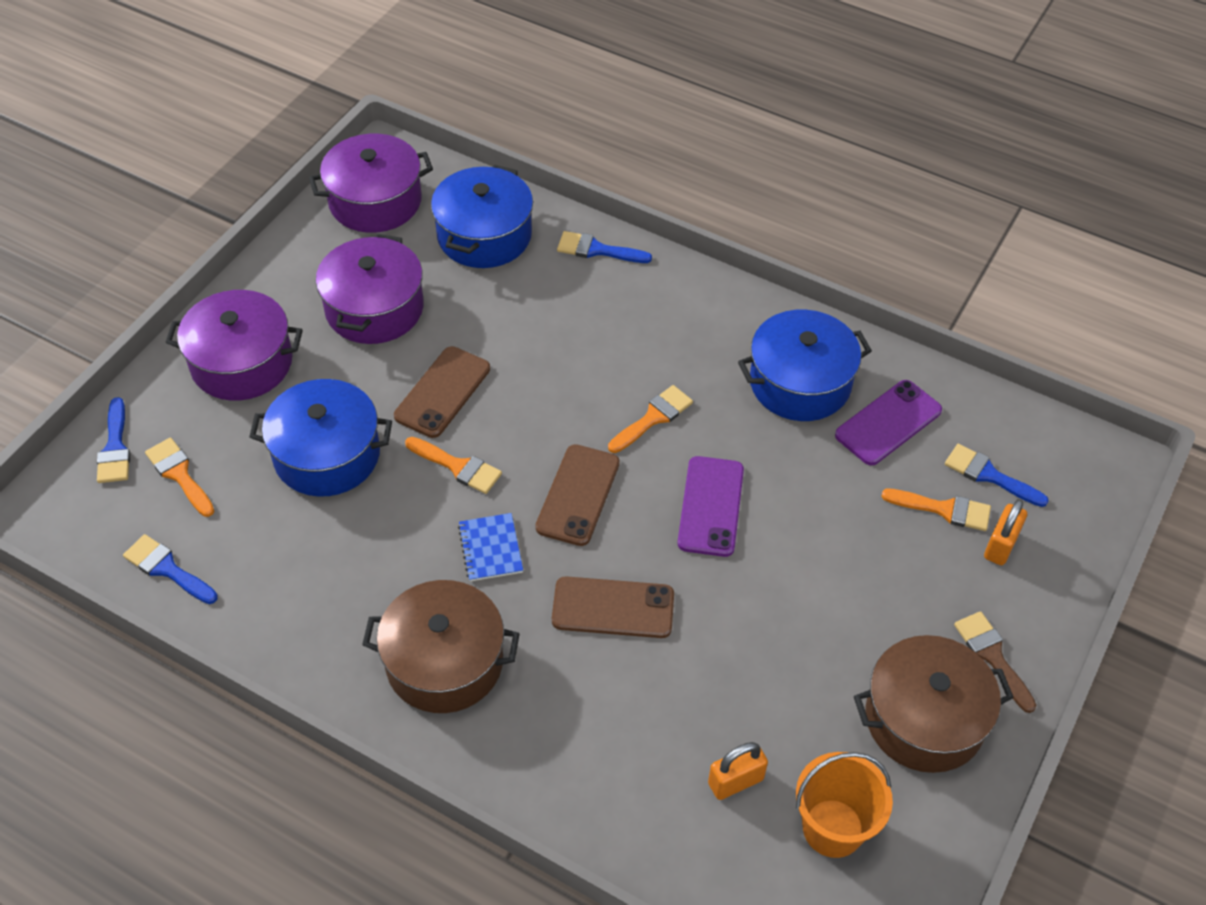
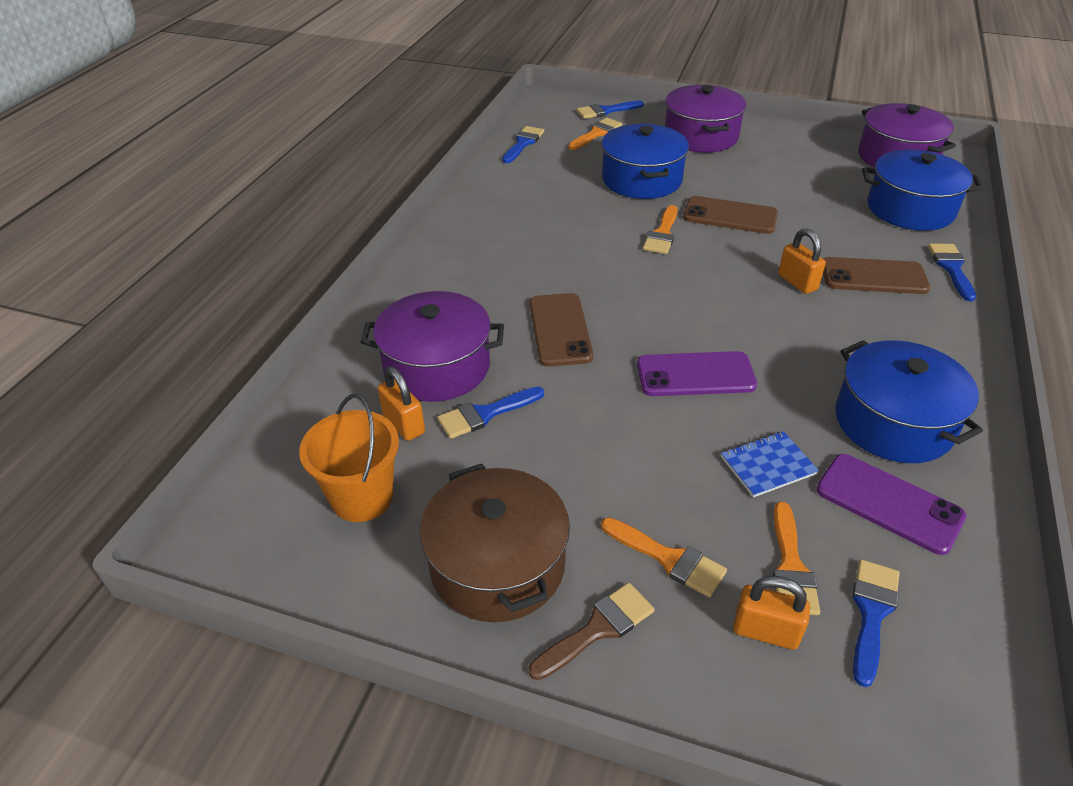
camera: 80 degrees right, 10 degrees down
(374, 308) = (789, 175): purple pot -> purple pot (437, 366)
(444, 662) = (483, 255): brown pot -> none
(490, 548) = (592, 260): blue notebook -> blue notebook (768, 465)
(578, 495) = (666, 295): brown phone -> brown phone (873, 277)
(586, 376) = (797, 282): none -> orange padlock
(653, 417) = (777, 326): orange brush -> orange brush (669, 559)
(734, 701) = (485, 414): none -> blue brush

